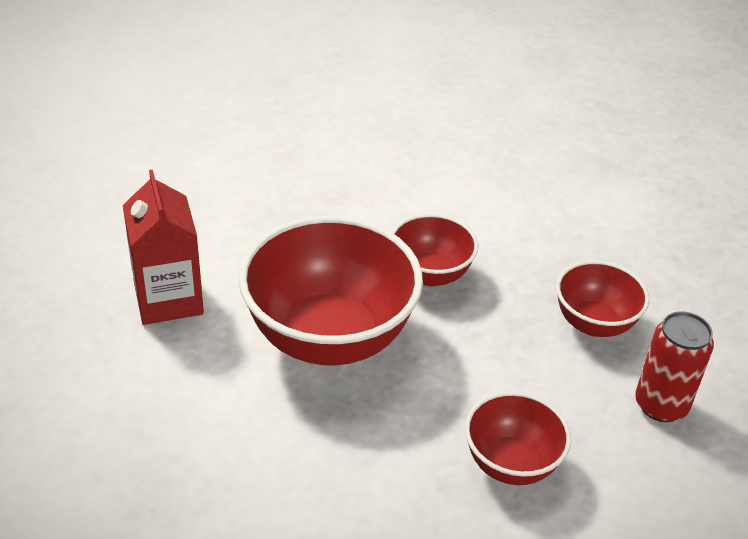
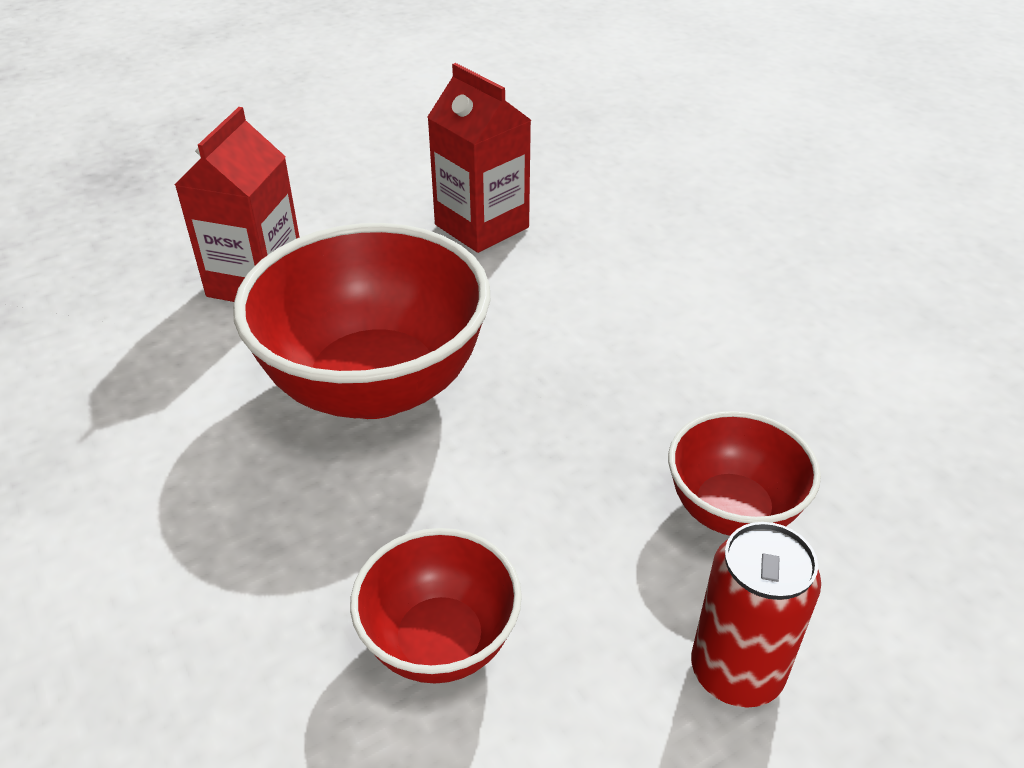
camera: 35 degrees right, 0 degrees up
(288, 197) = (481, 226): none -> red carton
(430, 274) = (563, 363): red bowl -> none

